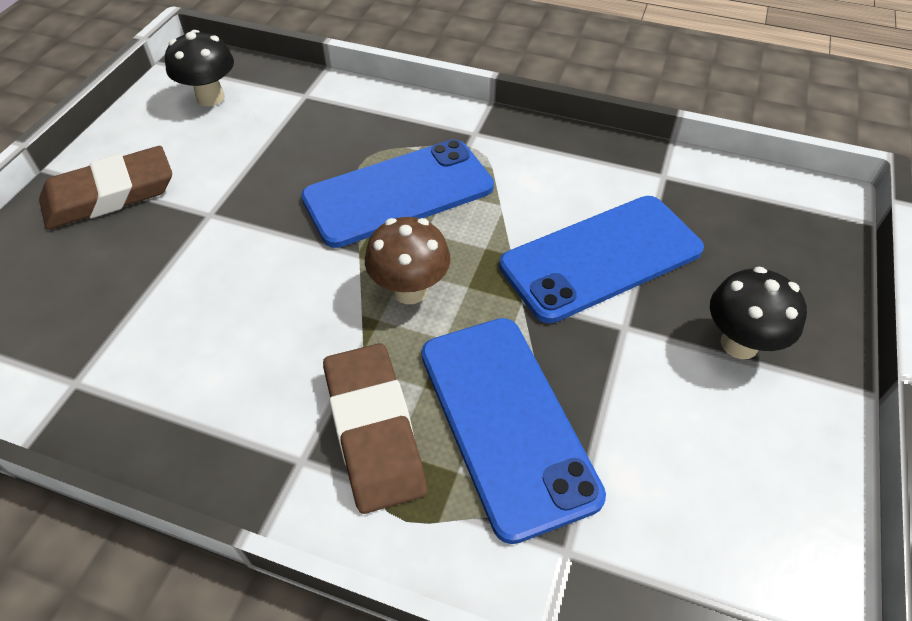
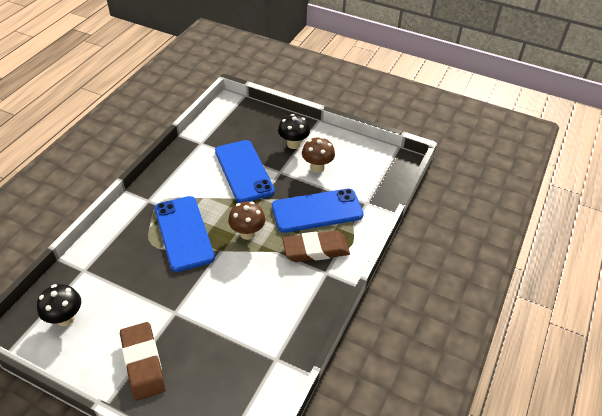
camera: 85 degrees left, 5 degrees down
(671, 408) = (317, 167): none -> brown mushroom

